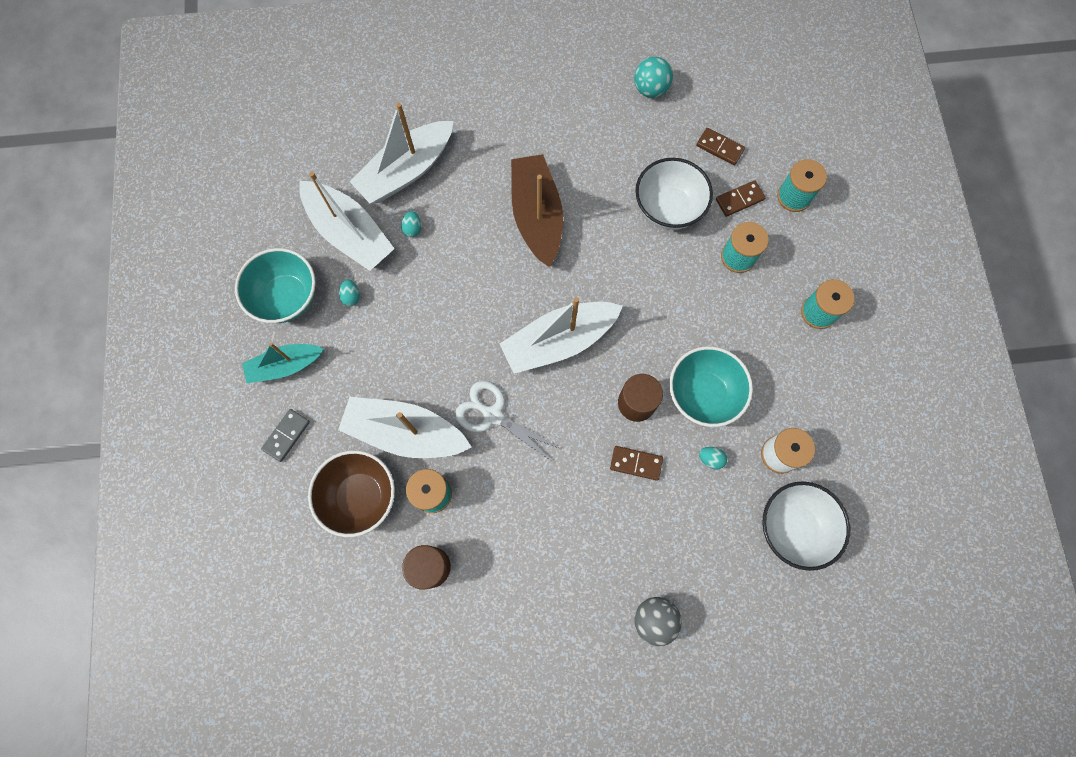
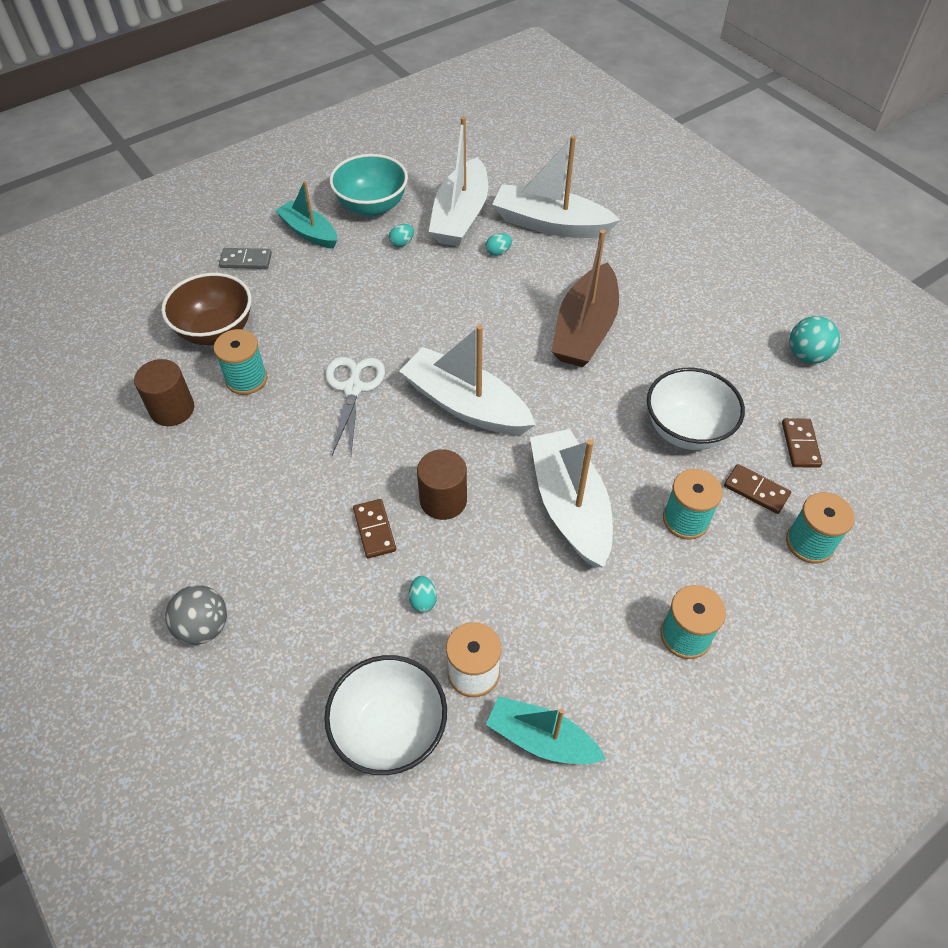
camera: 60 degrees right, 20 degrees down
(405, 432) = (295, 334): white boat -> white boat (570, 506)
(536, 216) = (585, 330): brown boat -> brown boat turned 150 degrees clockwise
(702, 394) = (495, 558): turquoise bowl -> none
(842, 438) = (541, 739): none -> turquoise boat

